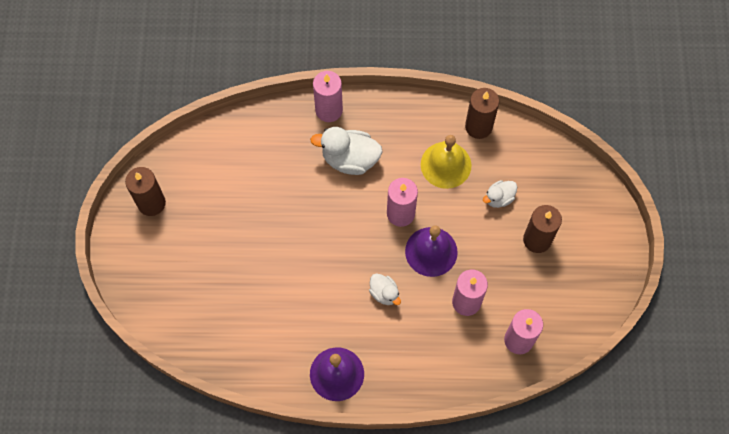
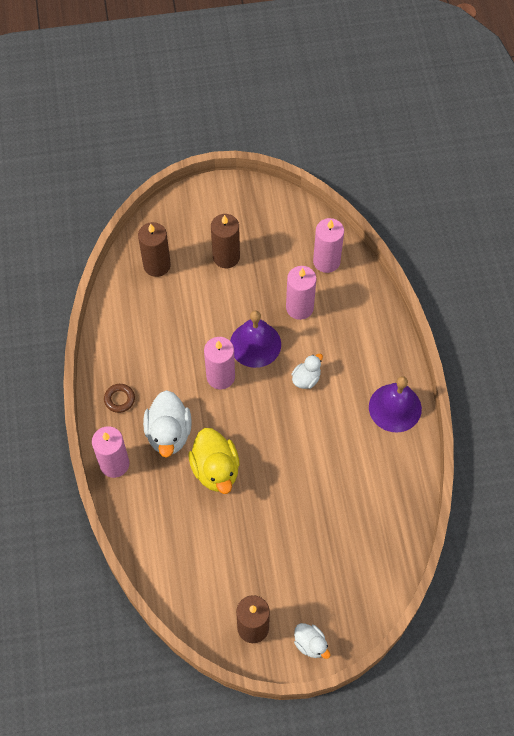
camera: 100 degrees left, 5 degrees down
(305, 194) = (215, 469): none -> yellow duck
(393, 121) = (119, 399): none -> brown ring
(446, 165) = (161, 343): yellow bell -> none
(478, 126) = (114, 320): brown candle -> brown candle (157, 265)
(499, 198) = (189, 293): white duck -> white duck (310, 644)

